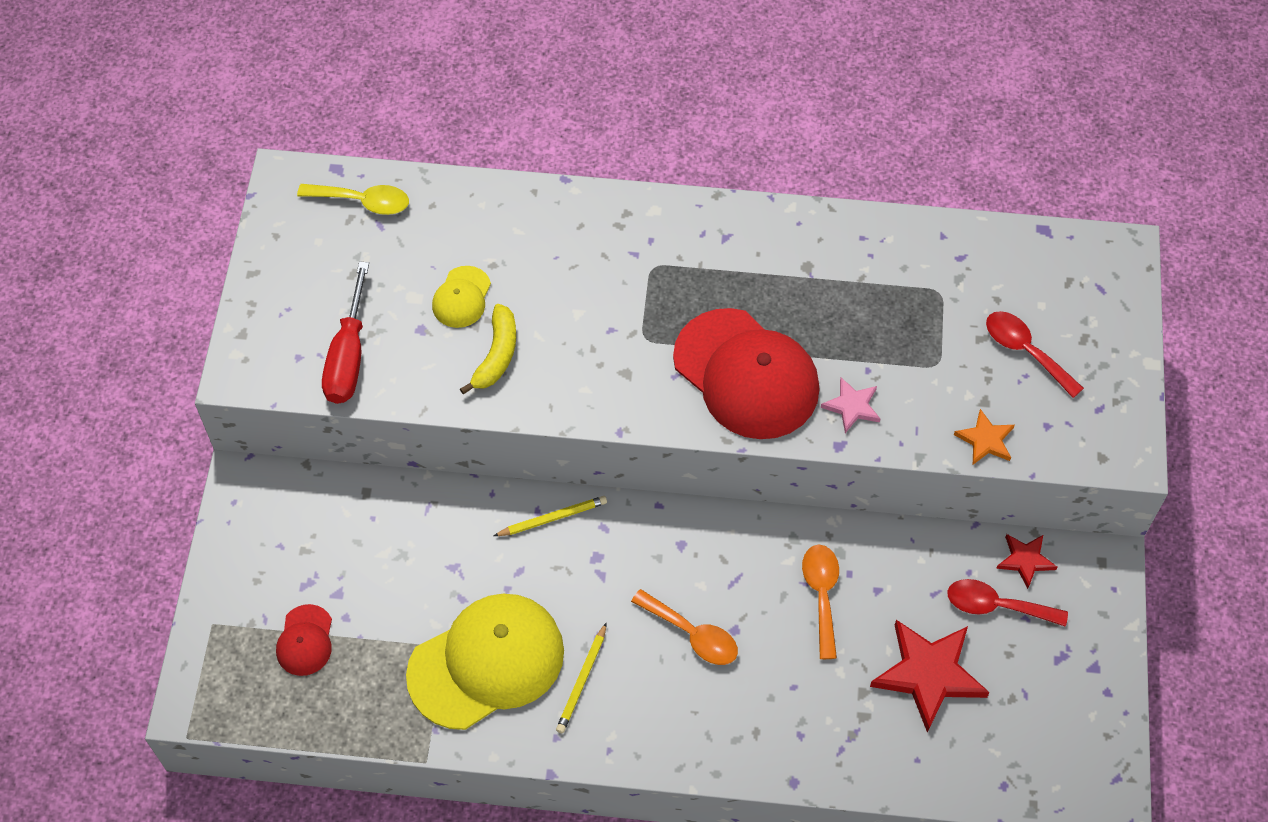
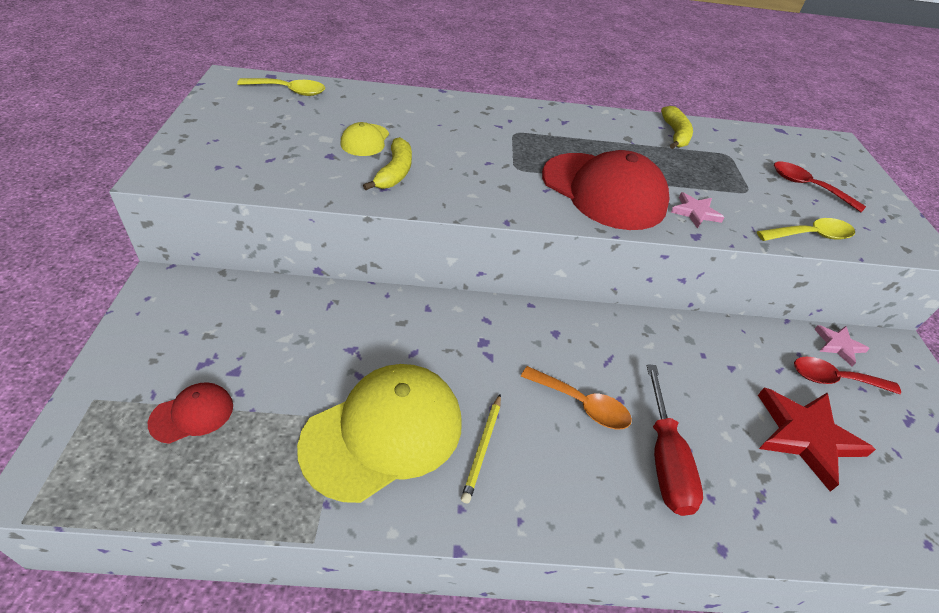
camera: 10 degrees left, 15 degrees down
(305, 640) = (192, 414): red cap -> red cap turned 120 degrees counterclockwise
(348, 355) = (264, 167): red screwdriver -> red screwdriver (665, 459)
(552, 518) = (441, 313): yellow pencil -> none
(821, 595) = (686, 371): orange spoon -> none
(878, 253) = (675, 134): none -> yellow banana
(985, 440) = (810, 236): orange star -> yellow spoon
(1025, 560) = (838, 345): red star -> pink star

